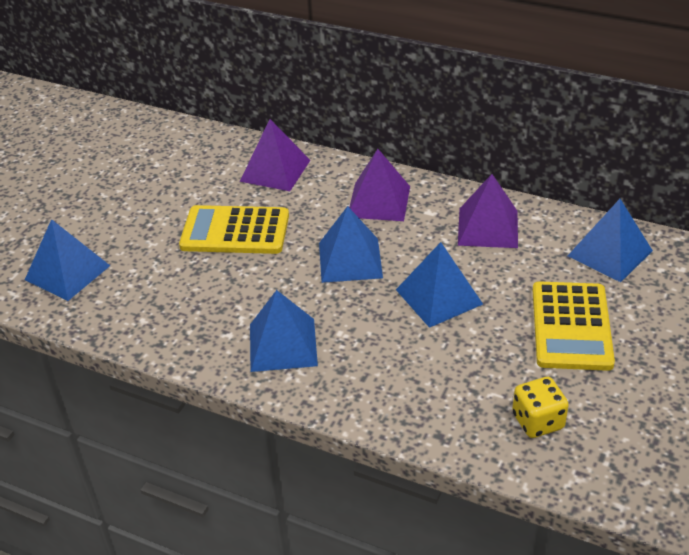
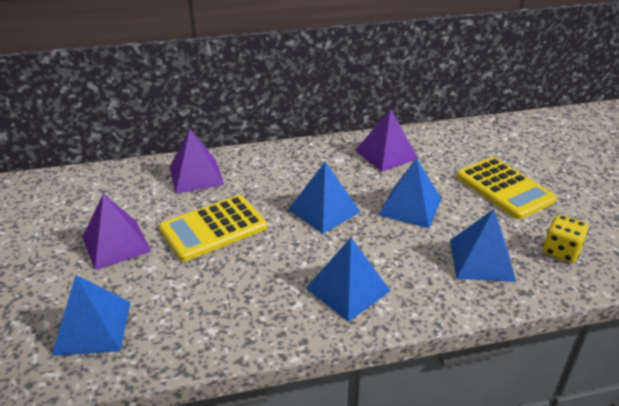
camera: 40 degrees left, 5 degrees down
(379, 201) = (297, 166): purple pyramid -> purple pyramid (116, 244)
(609, 253) = (470, 140): blue pyramid -> blue pyramid (481, 260)

